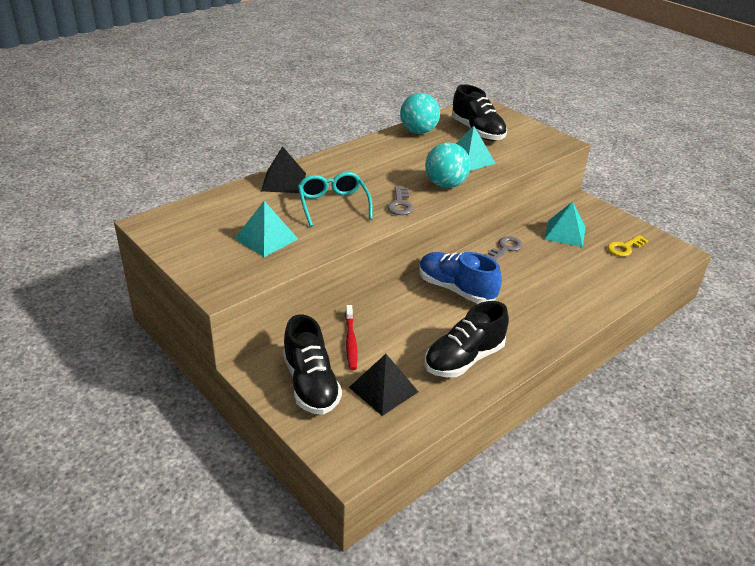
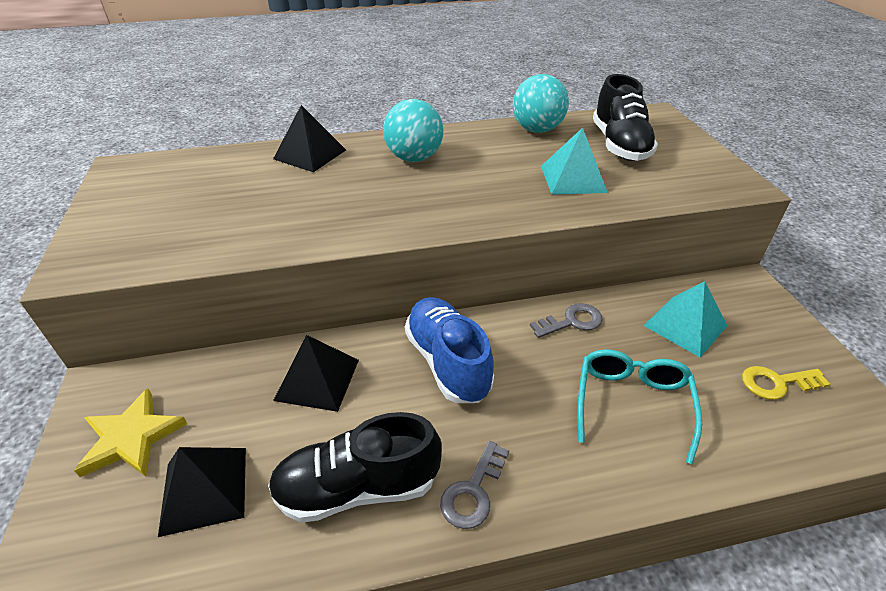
camera: 30 degrees right, 5 degrees up
(266, 238) = (206, 217): turquoise pyramid -> none
(311, 384) = (132, 437): black shoe -> yellow star
(333, 204) = (332, 195): turquoise glasses -> turquoise glasses (632, 403)
(350, 342) = (241, 391): red toothbrush -> none
(390, 321) = (317, 379): none -> black pyramid
(400, 204) = (415, 217): grey key -> grey key (473, 491)
(445, 185) = (505, 205): turquoise ball -> turquoise ball (414, 158)

